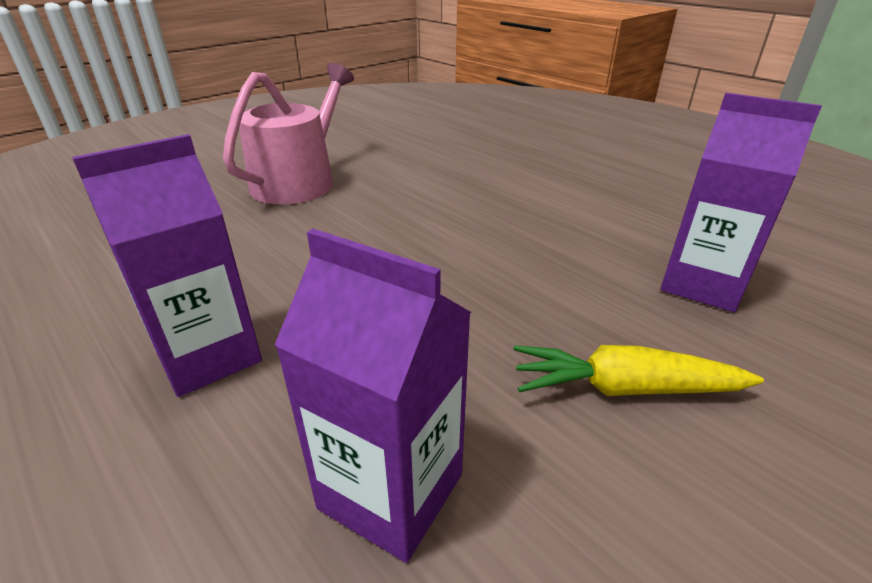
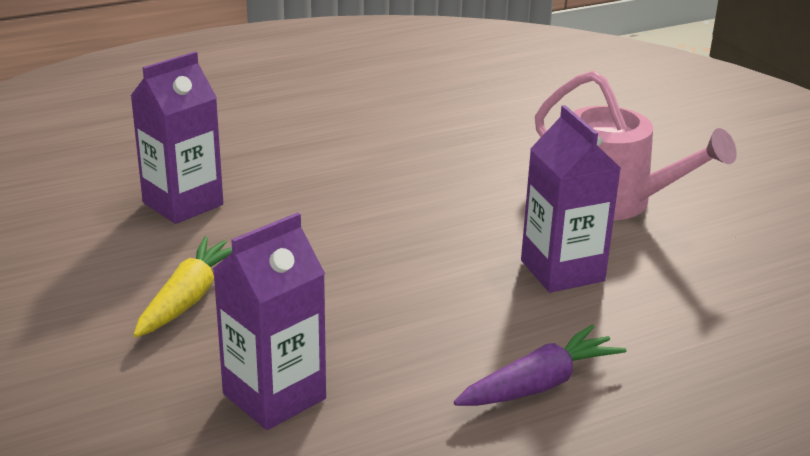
camera: 105 degrees right, 5 degrees down
(208, 356) = (330, 158): purple carton -> purple carton (562, 271)
(566, 188) = (539, 385): none -> purple carrot

